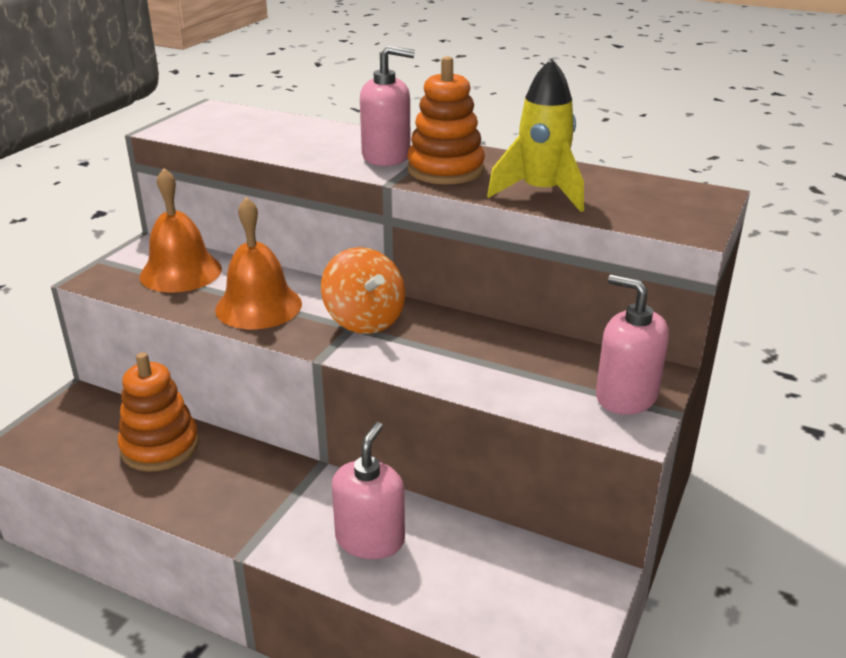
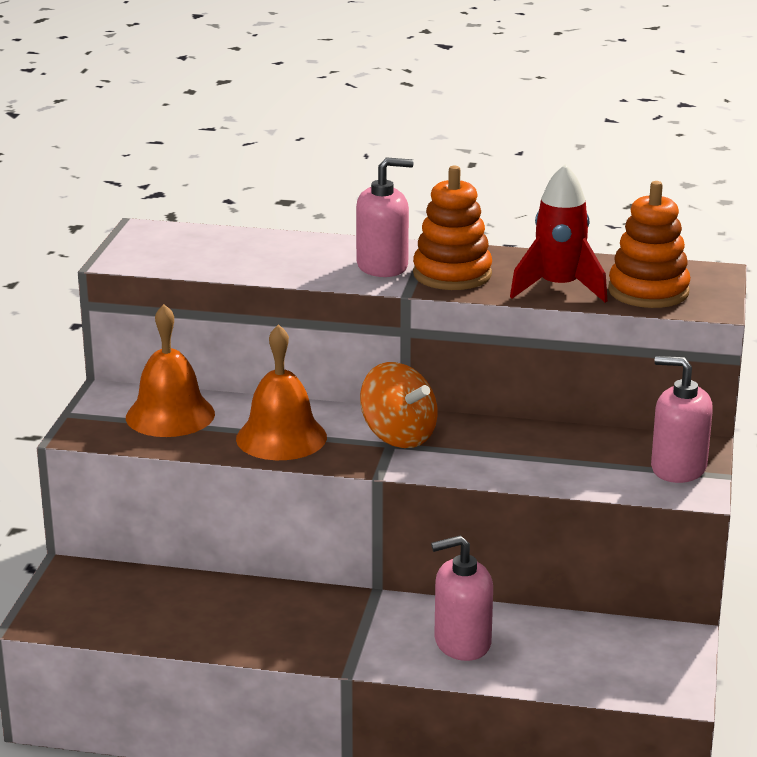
camera: 15 degrees left, 5 degrees down
(160, 447) = (198, 601): orange stacking toy -> orange stacking toy (648, 291)
(370, 539) = (462, 642): pink soap dispenser -> pink soap dispenser turned 105 degrees counterclockwise
(541, 193) = (558, 288): yellow rocket -> red rocket

